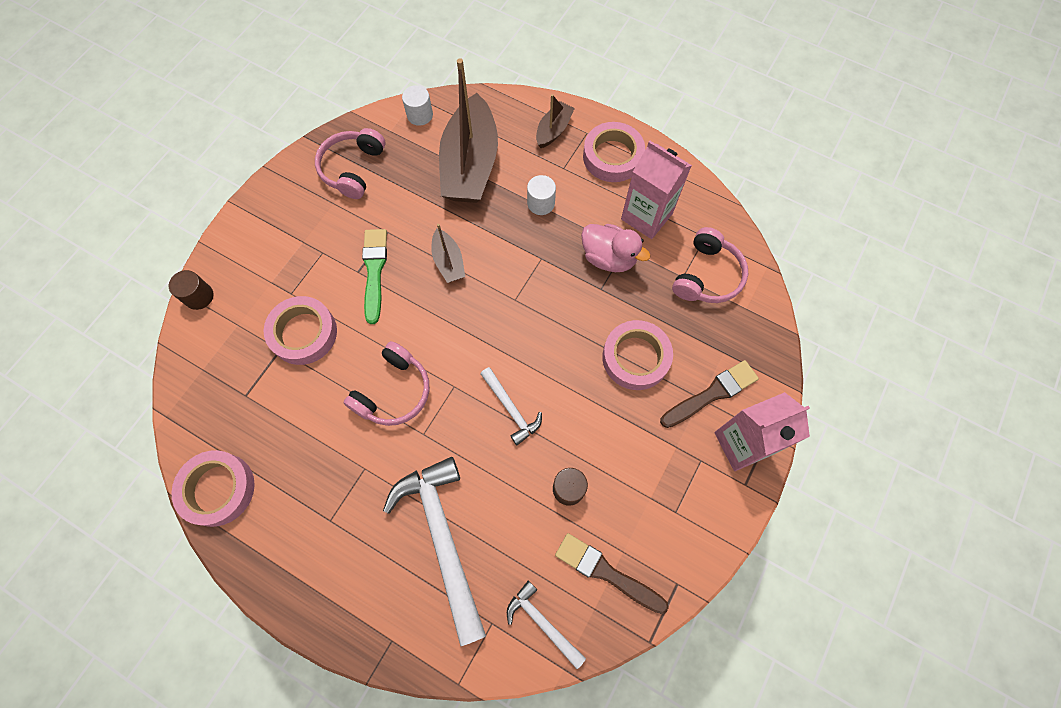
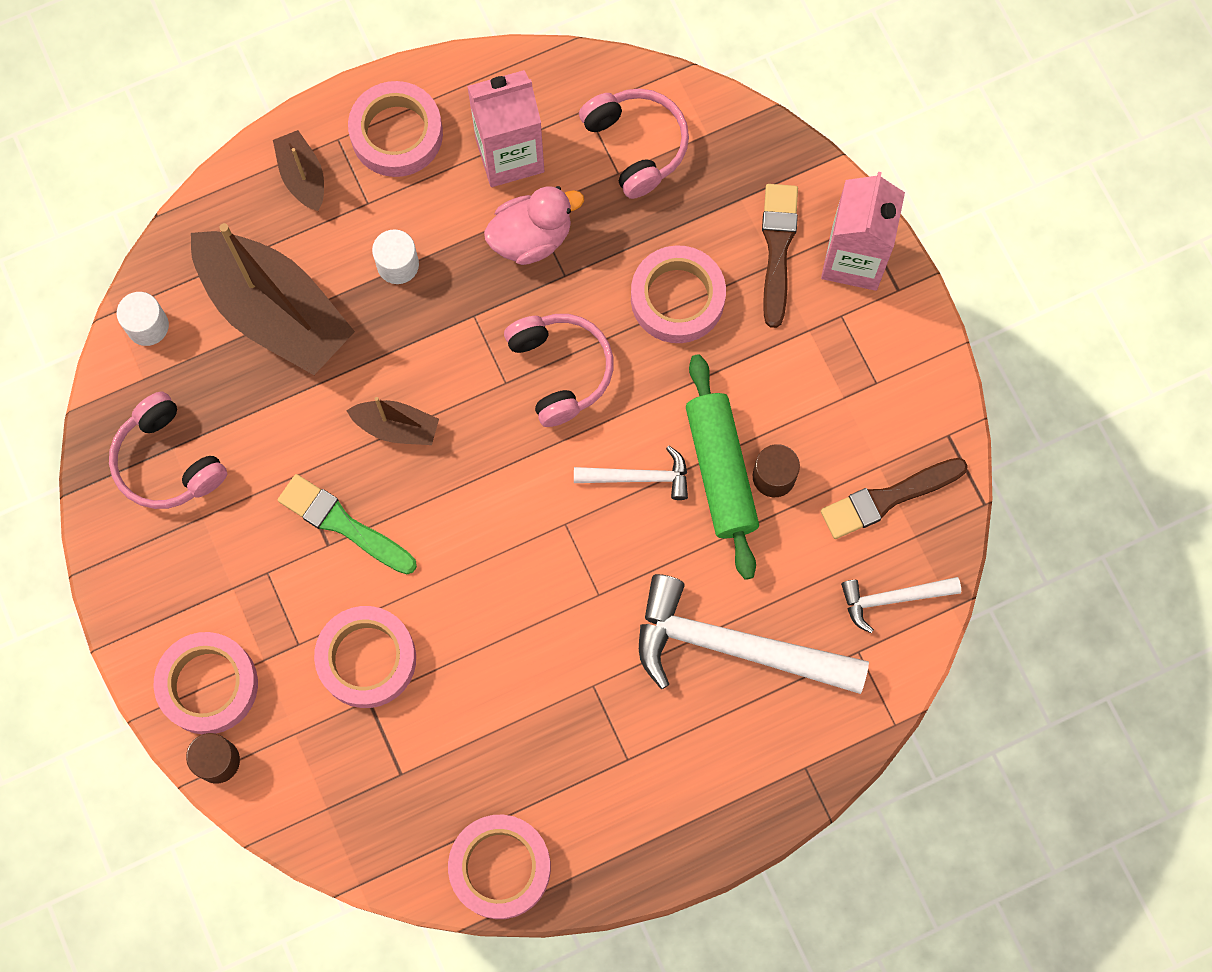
camera: 55 degrees left, 5 degrees up
(240, 265) = (208, 685): none -> pink tape
(394, 392) = (522, 596): pink headphones -> pink headphones (561, 370)
(549, 454) = (720, 471): none -> green rolling pin

